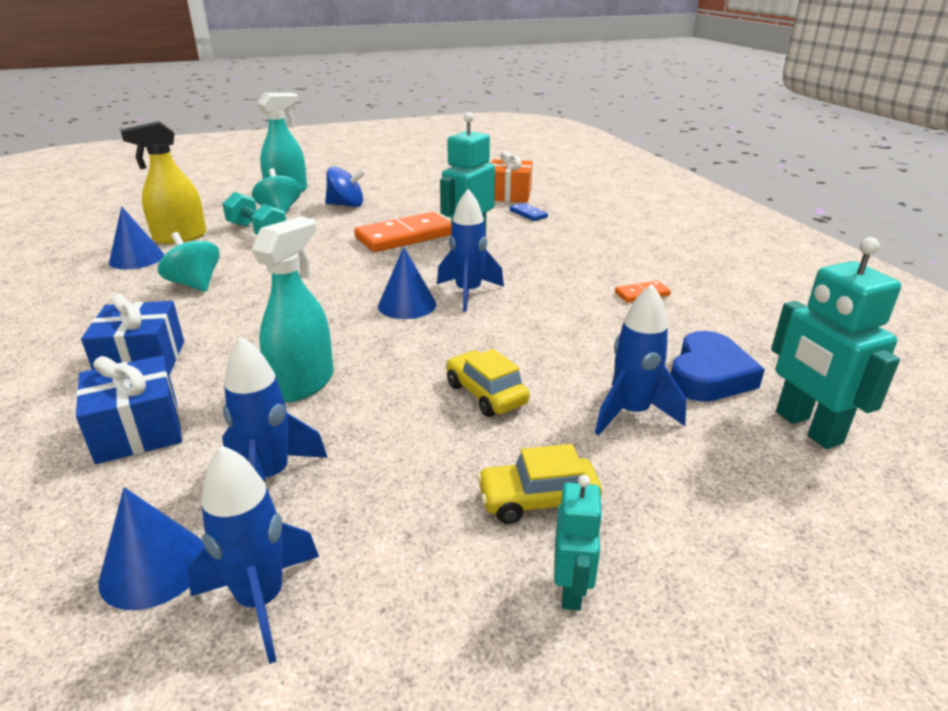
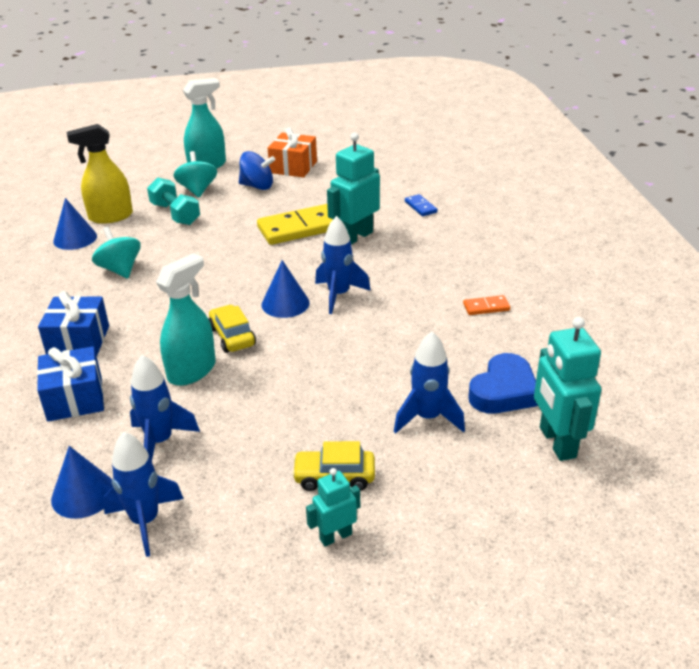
camera: 10 degrees right, 5 degrees up
(405, 236) = (301, 228): orange domino -> yellow domino
(486, 394) = (324, 392): yellow car -> yellow car (232, 336)
(509, 195) = (411, 181): orange gift -> orange gift (293, 167)
(572, 589) = (335, 536): turquoise robot -> turquoise robot turned 135 degrees counterclockwise

